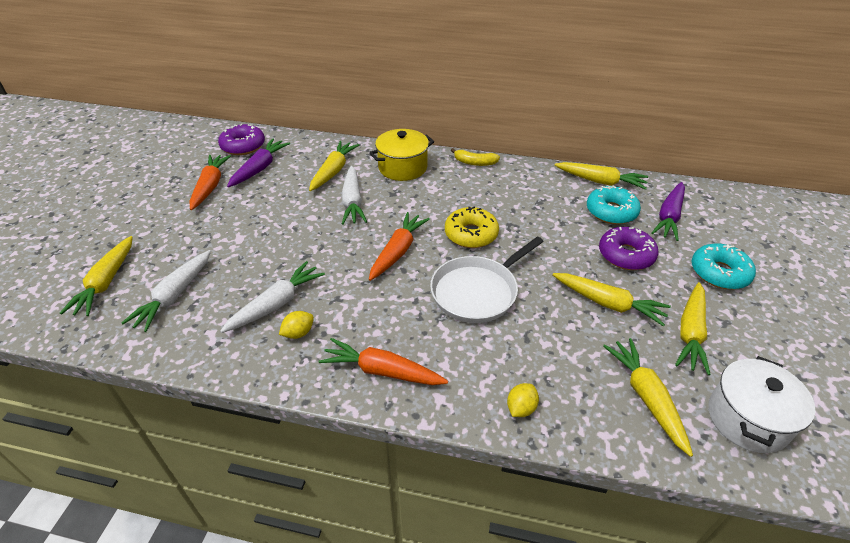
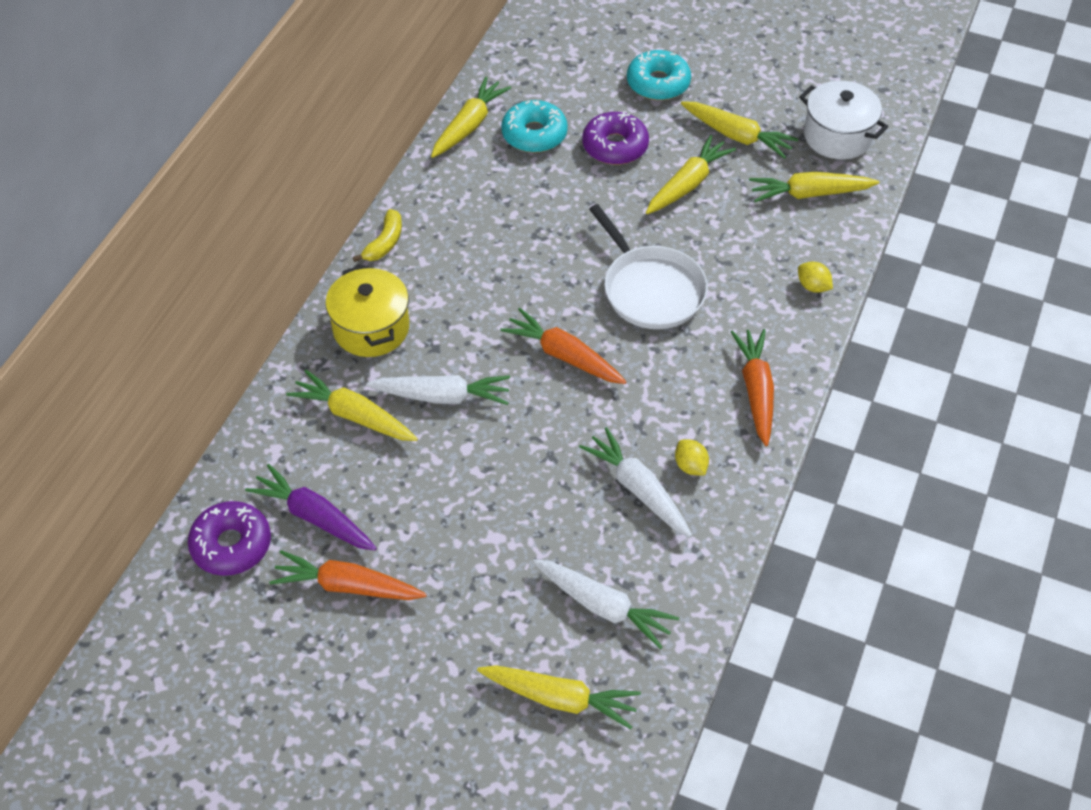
camera: 80 degrees left, 10 degrees up
(382, 371) = (756, 391): orange carrot -> orange carrot turned 150 degrees clockwise
(471, 234) = (546, 277): yellow donut -> none
(669, 217) = (556, 88): purple carrot -> none

